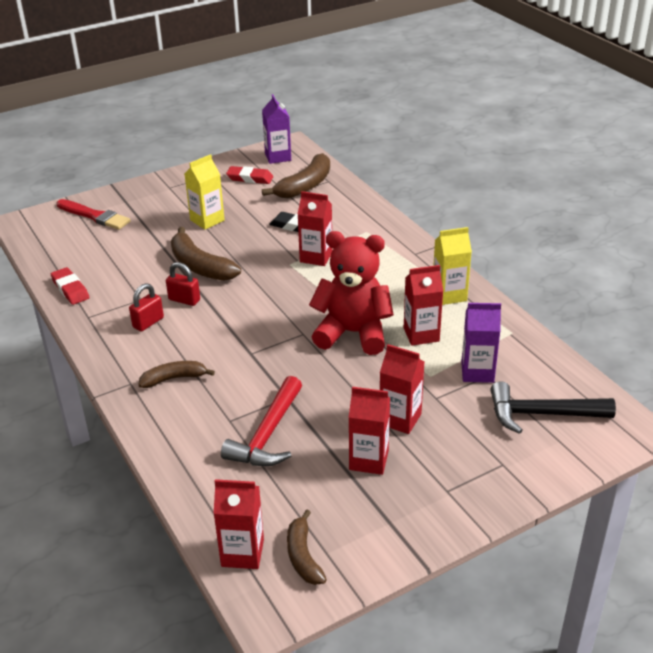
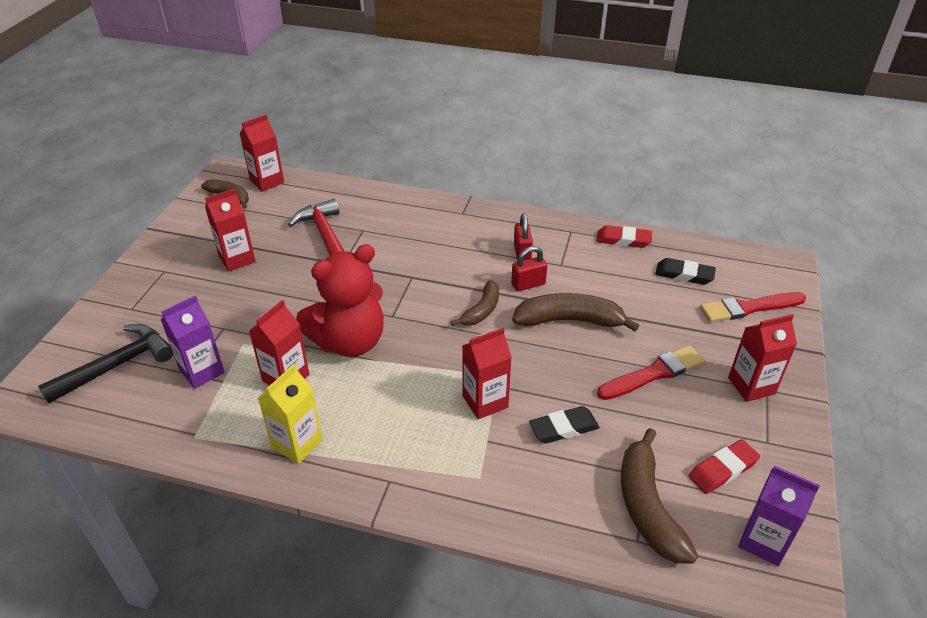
camera: 135 degrees right, 5 degrees up
(86, 249) = (684, 274): none -> black eraser
(174, 378) = (438, 231): brown banana -> brown banana (481, 310)
(207, 220) = (653, 373): yellow carton -> red brush
(400, 419) = (238, 296): red carton -> red carton (751, 386)

